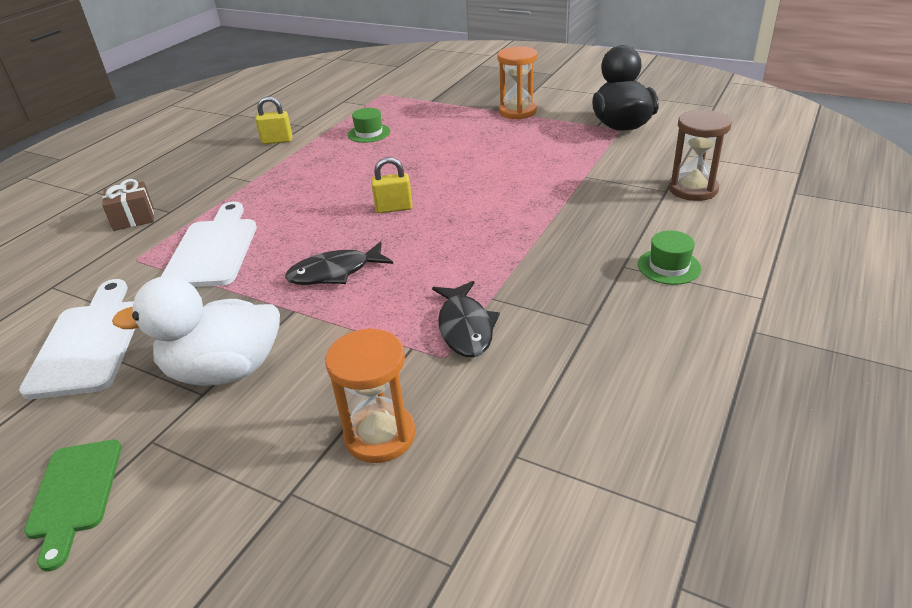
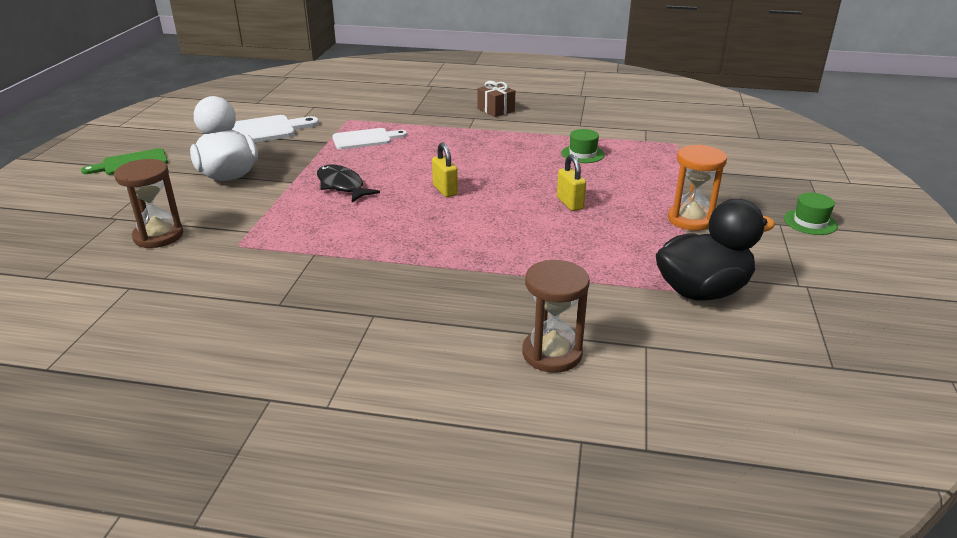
camera: 70 degrees right, 5 degrees down
(133, 218) = (400, 105): brown gift -> brown gift (496, 110)
(213, 249) = (365, 139): white cutting board -> white cutting board, size x0.66
(277, 141) = (543, 121): yellow padlock -> yellow padlock (570, 203)
(380, 435) = (158, 236): orange hourglass -> brown hourglass
(465, 327) = (273, 248): black fish -> none
(669, 266) = (377, 342): green hat -> green hat (810, 222)

